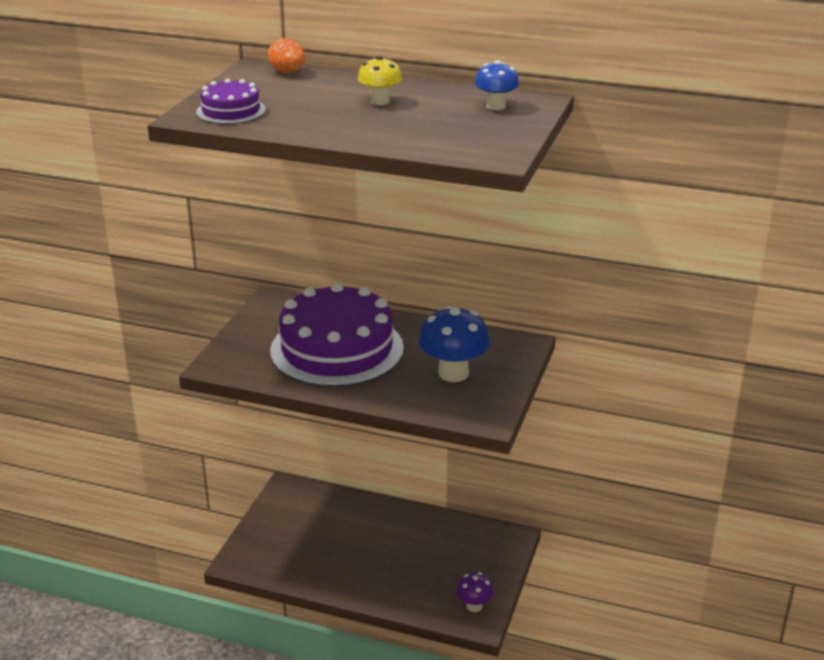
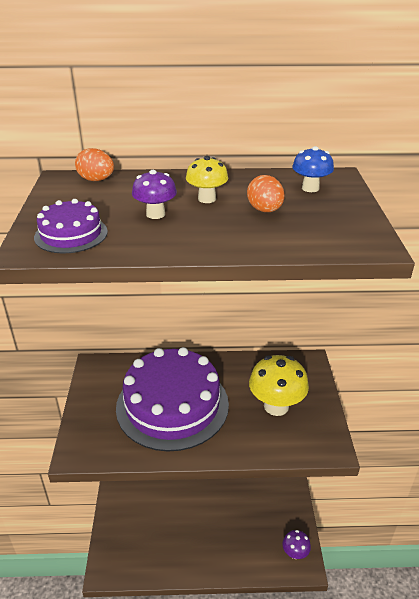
camera: 20 degrees left, 5 degrees up
(319, 107) = (155, 214): none -> purple mushroom
(427, 118) = (265, 210): none -> orange egg
(453, 373) = (276, 406): blue mushroom -> yellow mushroom

